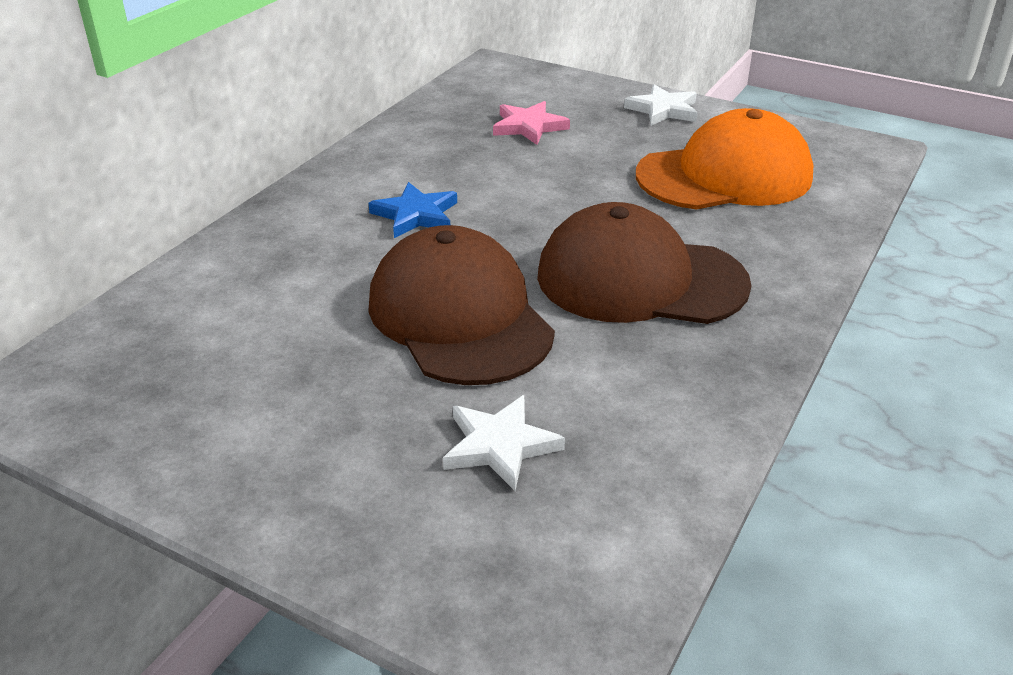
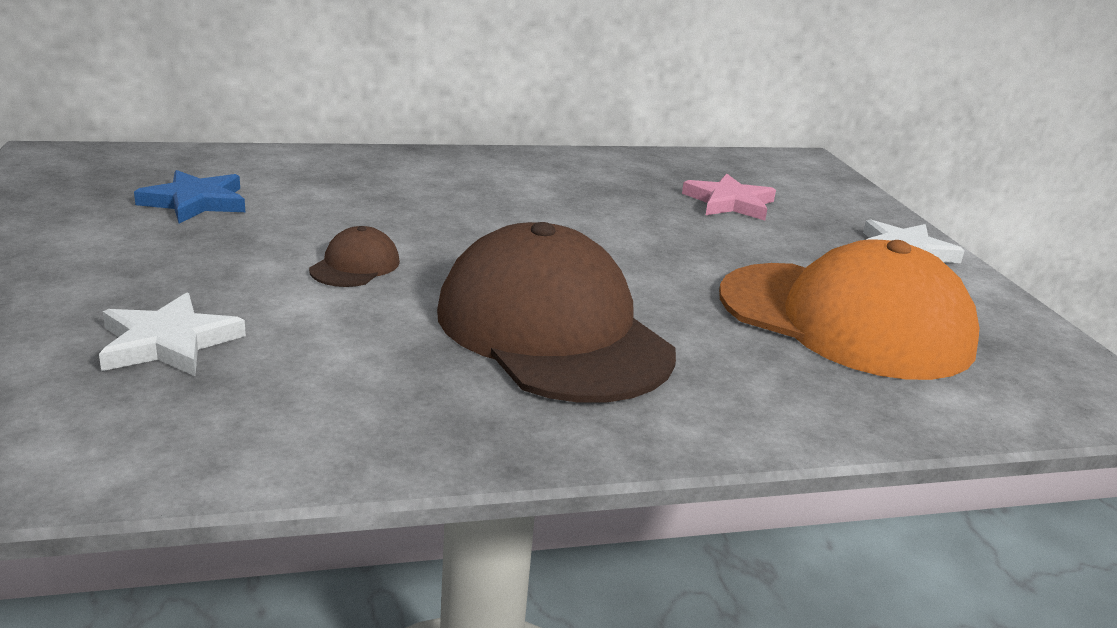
camera: 45 degrees right, 10 degrees down
(416, 215) = (489, 203): blue star -> blue star (195, 202)
(459, 316) = (355, 266): brown cap -> brown cap, size x0.41

